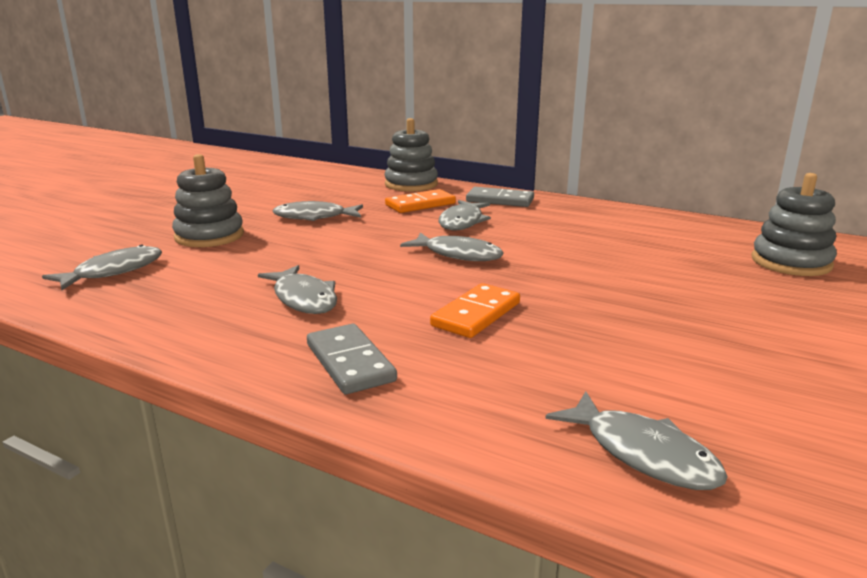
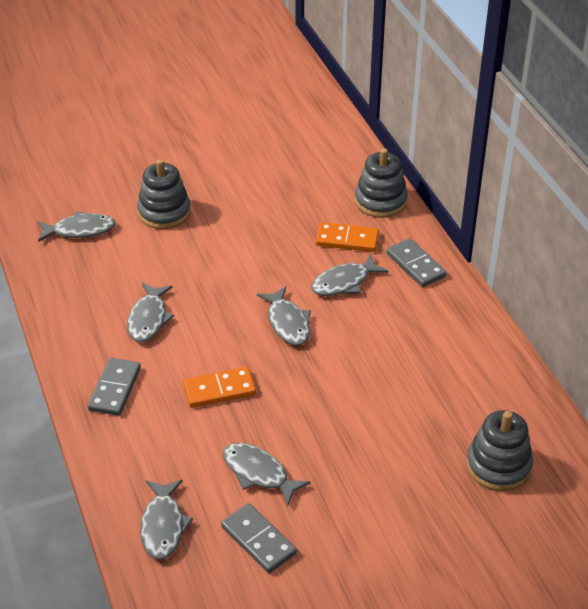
camera: 40 degrees right, 20 degrees up
(314, 217) = (252, 220): grey fish -> grey fish (258, 473)
(758, 404) = (258, 540): none -> grey domino

